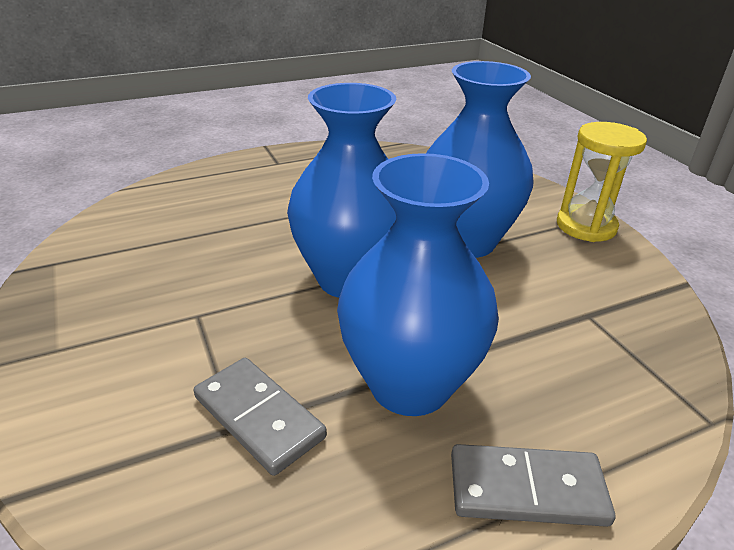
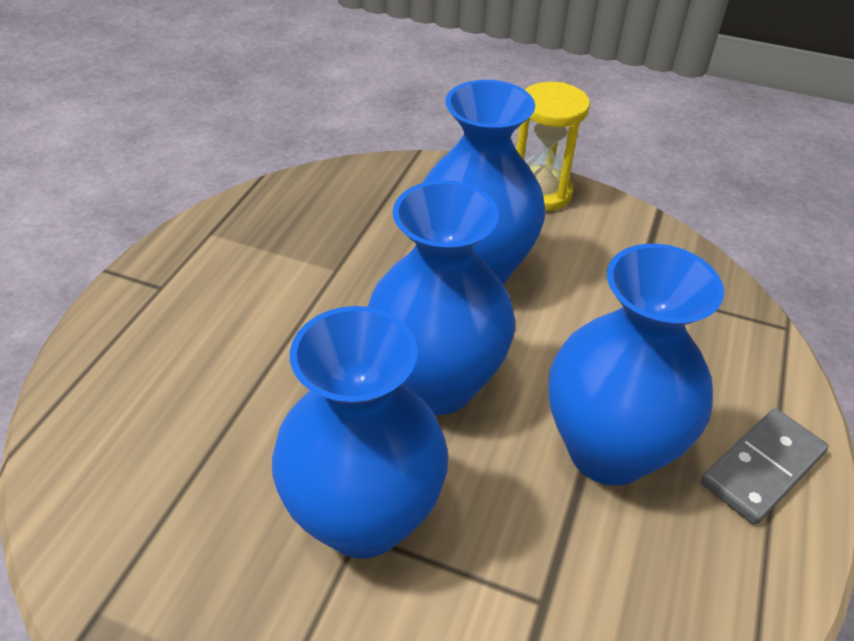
camera: 45 degrees left, 10 degrees up
(211, 310) = (364, 518): none -> blue vase
(259, 417) = (550, 577): grey domino -> none

